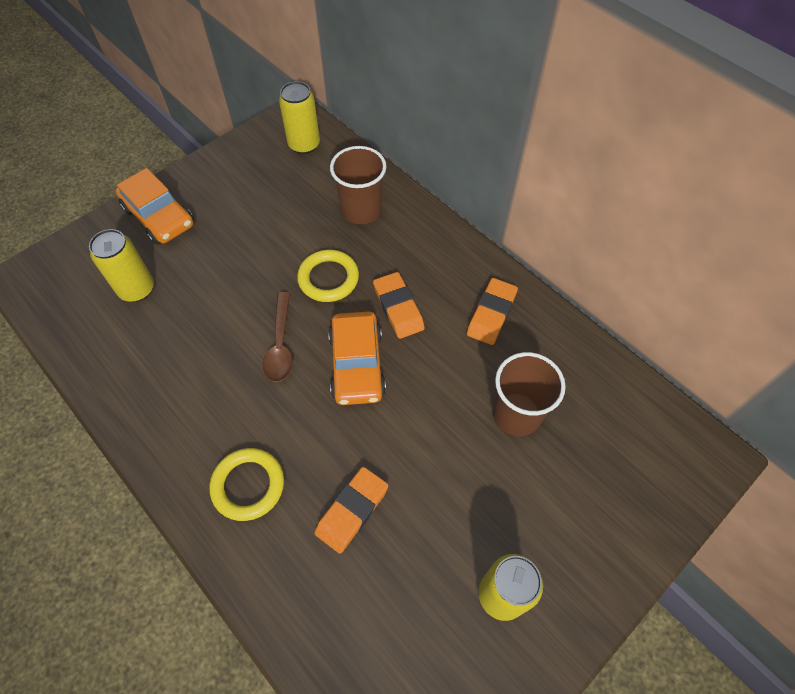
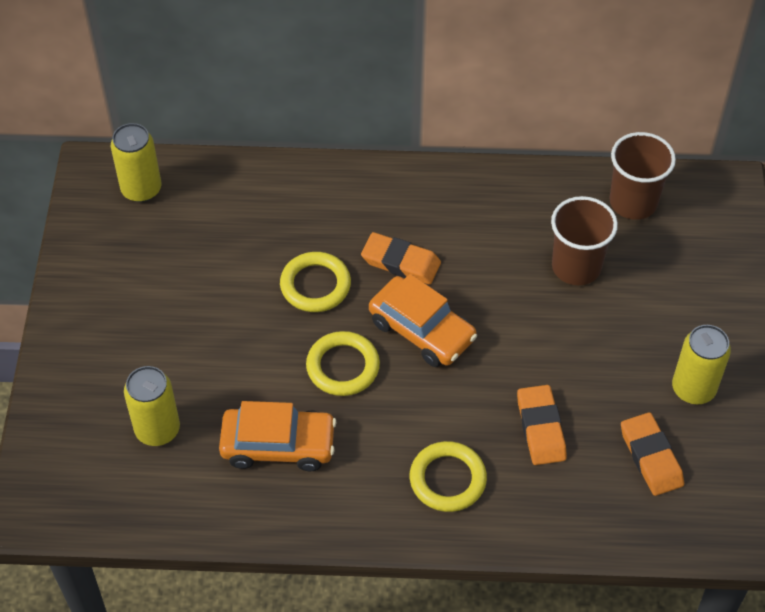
camera: 45 degrees left, 5 degrees down
(159, 217) = (90, 357): orange car -> orange car (278, 445)
(280, 345) = (343, 367): brown spoon -> yellow ring
(361, 210) = (271, 208): brown cup -> brown cup (633, 202)
(491, 314) = (477, 209): orange eraser -> orange eraser (651, 457)

